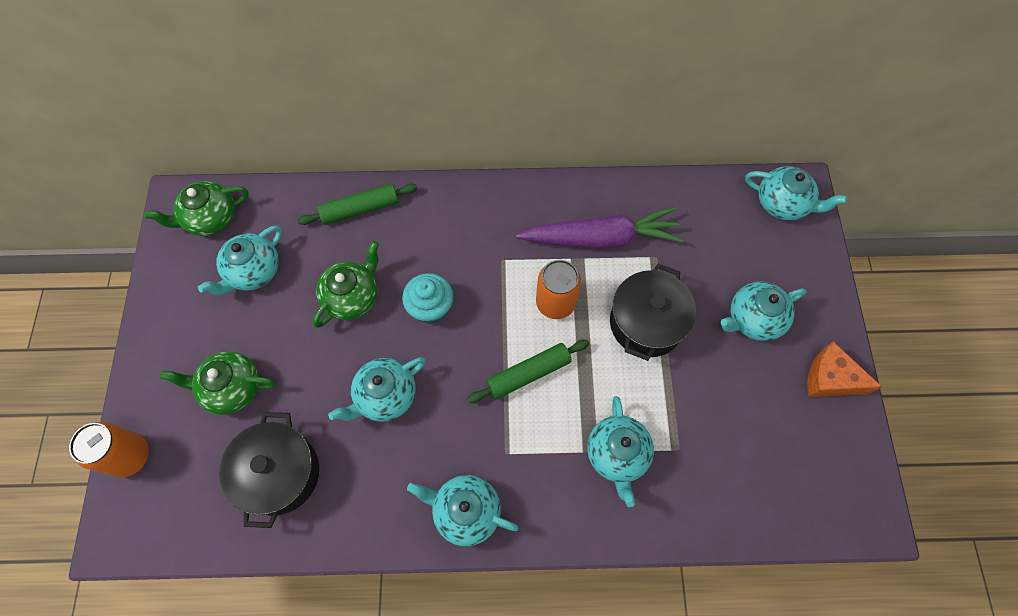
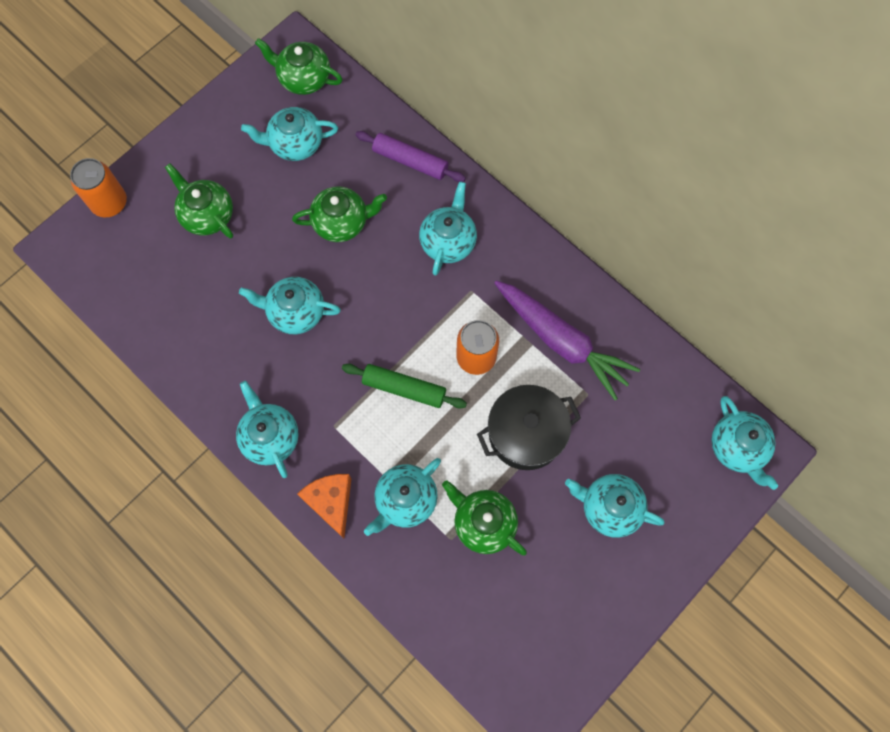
camera: 45 degrees right, 5 degrees up
(279, 473) = (183, 300): black pot -> none
(360, 209) = (410, 161): green rolling pin -> purple rolling pin
(430, 307) = (386, 279): turquoise cupcake -> none
(448, 240) = (448, 241): none -> turquoise teapot
(687, 414) = (483, 523): none -> green teapot
(830, 378) = (618, 604): orange cheese -> orange cheese (331, 502)

